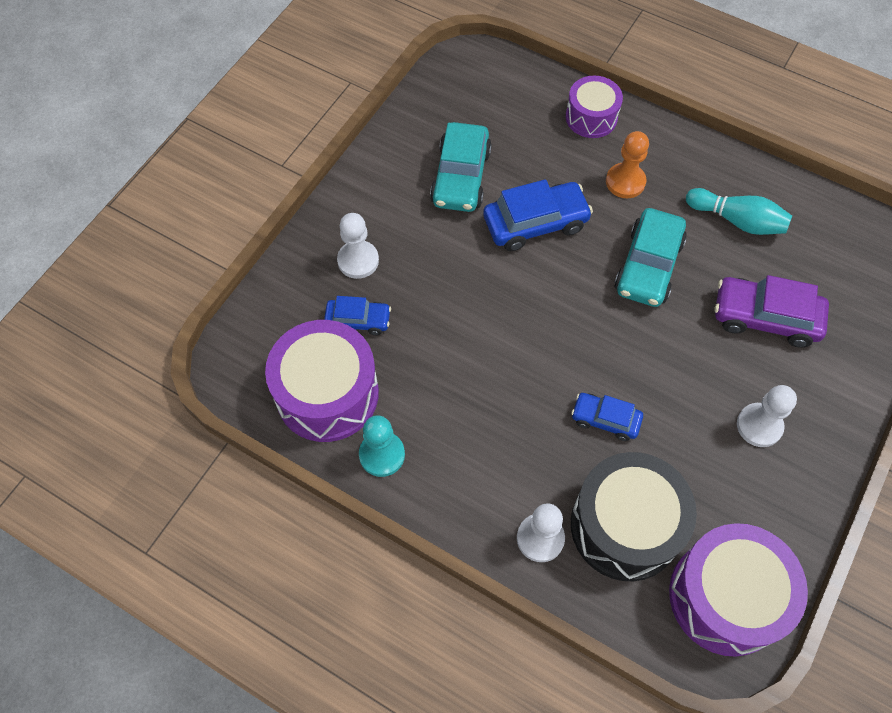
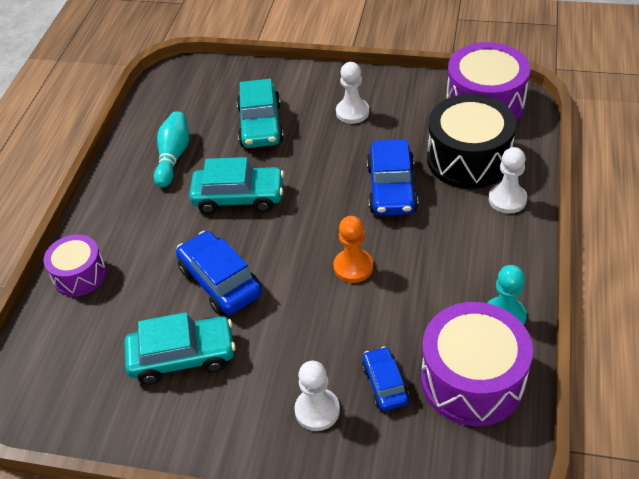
camera: 105 degrees left, 15 degrees down
(605, 420) = (392, 189): blue car -> blue car, size x1.68
(625, 182) = (153, 232): orange pawn -> orange pawn (353, 267)
(765, 318) = (261, 125): purple car -> turquoise car

